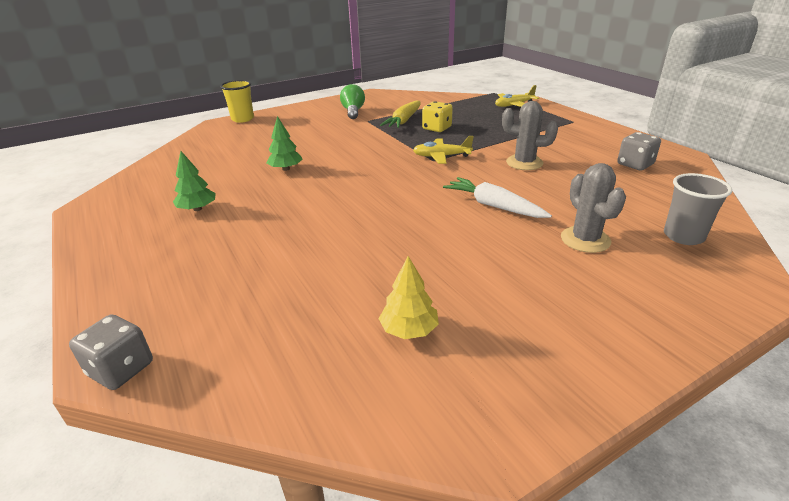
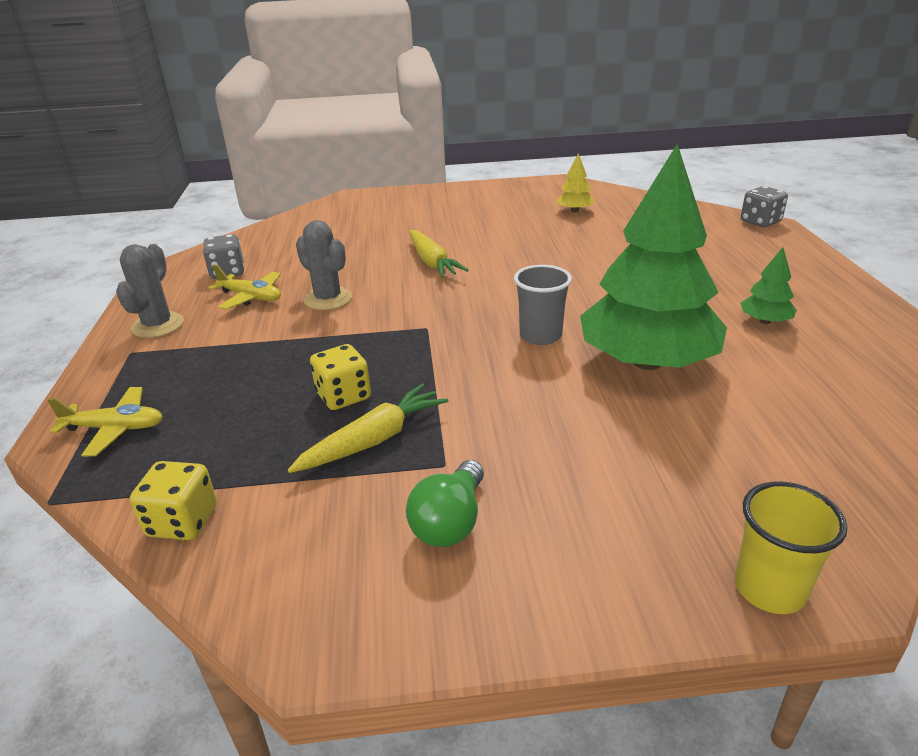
camera: 155 degrees left, 0 degrees up
(286, 169) = (646, 362): green tree -> green tree, size x2.47
(441, 156) = (409, 331): yellow plane -> yellow plane (251, 297)
(442, 97) = (183, 521): none -> yellow dice
(494, 206) = (432, 262): white carrot -> yellow carrot
(585, 240) = (401, 228): grey cactus -> grey cactus (158, 325)
(683, 236) = (331, 219): grey cup -> grey cup (540, 335)

